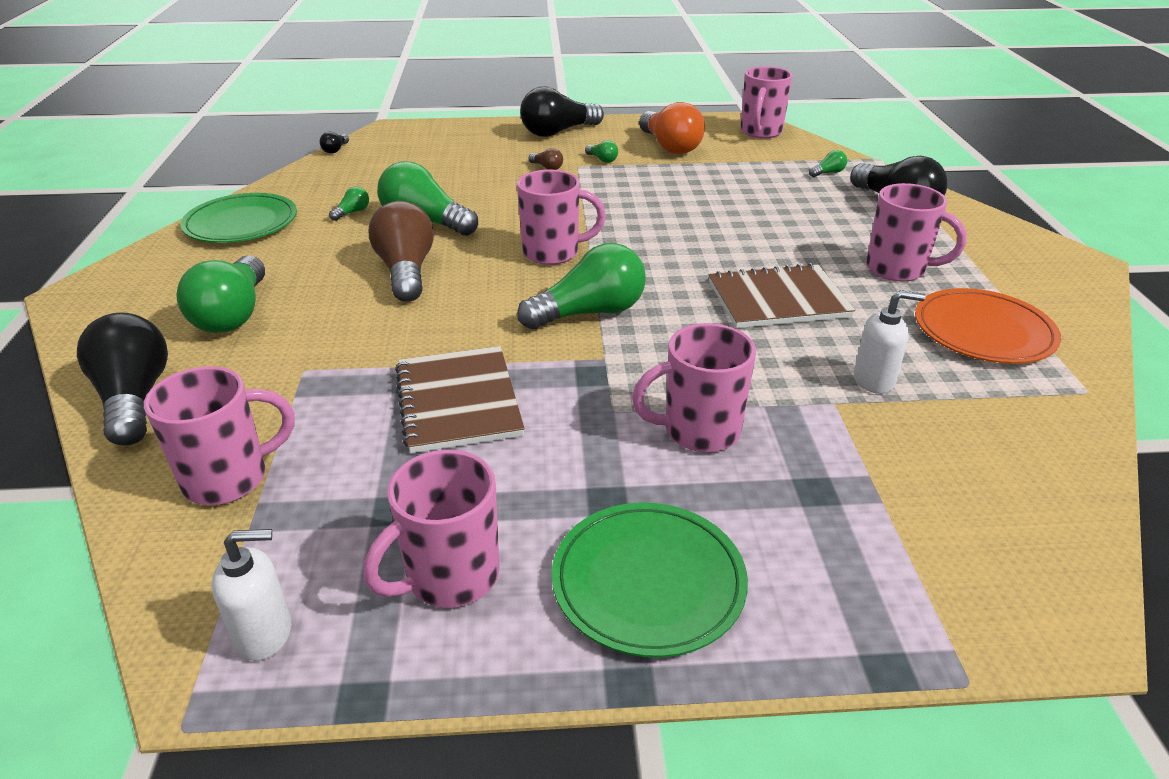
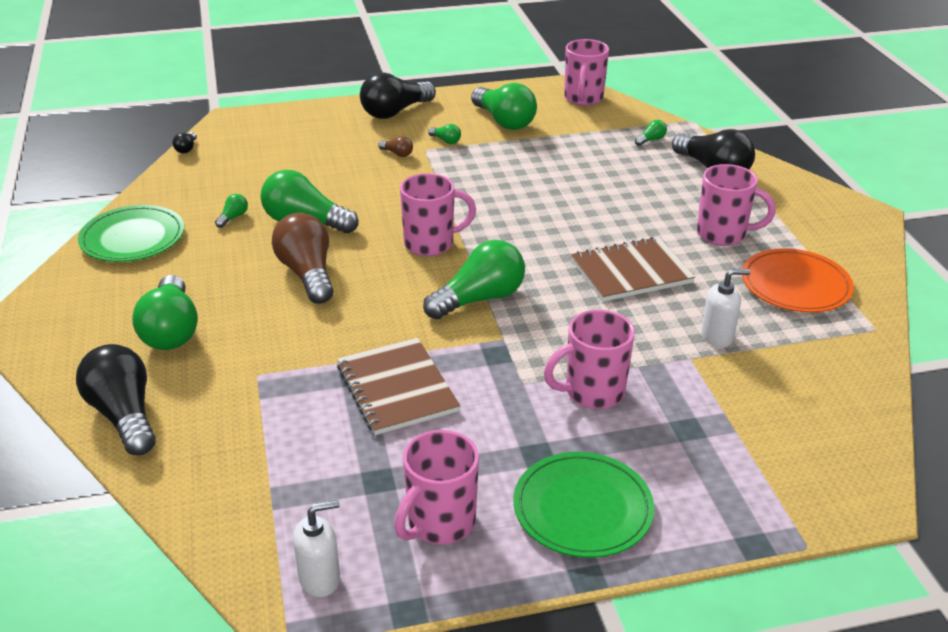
camera: 10 degrees left, 0 degrees up
(229, 478) = (238, 471): pink mug -> none
(670, 147) = (504, 121): orange light bulb -> green light bulb

